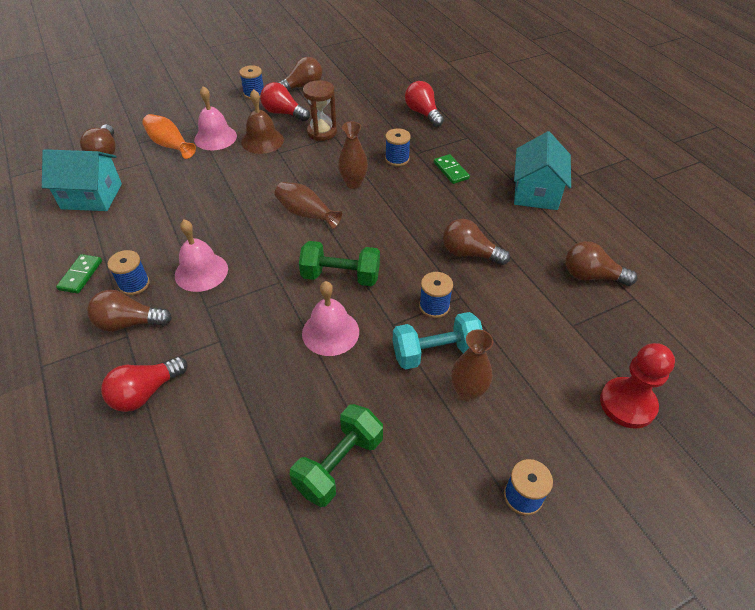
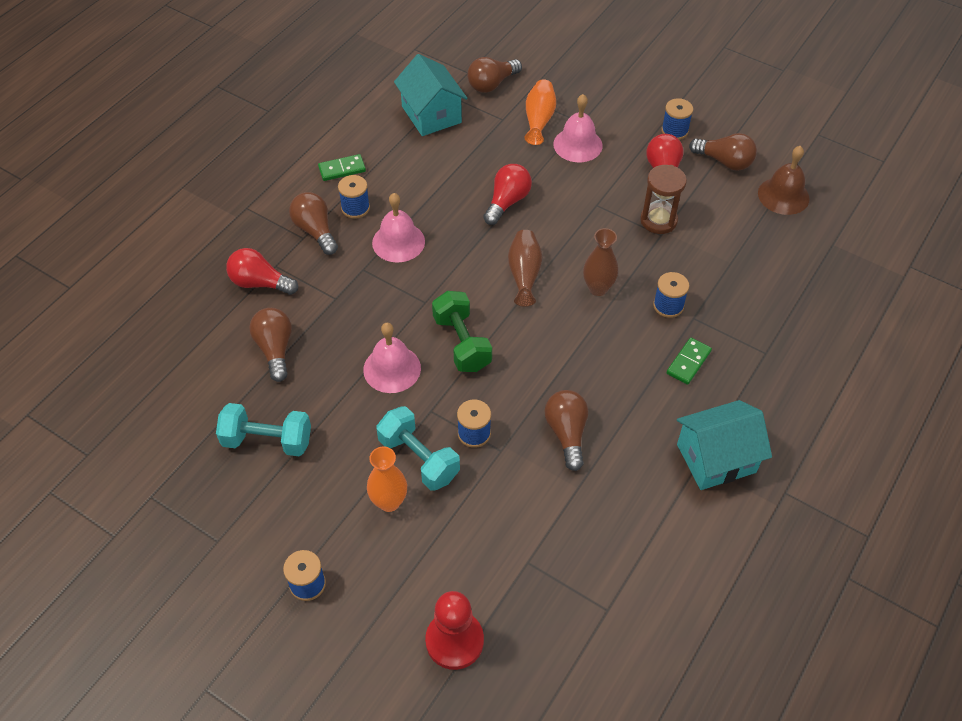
camera: 60 degrees right, 5 degrees up
(262, 141) = (603, 182): brown bell -> brown bell (783, 195)
(339, 464) = (267, 441): green dumbbell -> turquoise dumbbell
(423, 113) = (774, 290): red light bulb -> red light bulb (507, 202)
(467, 392) = (389, 502): brown vase -> orange vase
(591, 276) = (612, 558): brown light bulb -> brown light bulb (275, 349)

